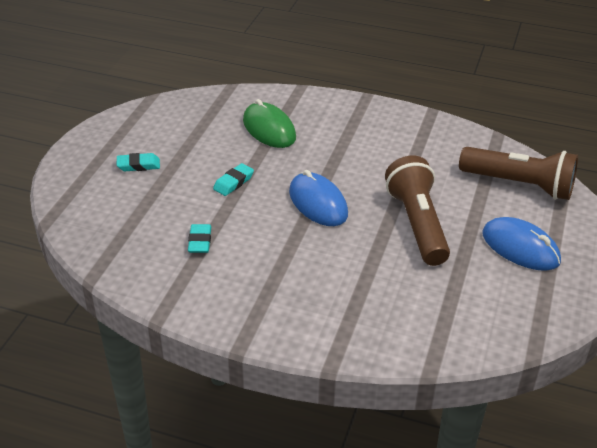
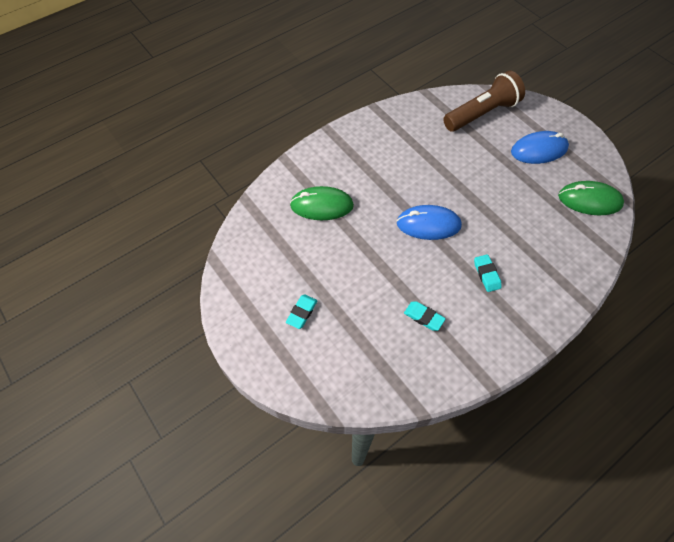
camera: 55 degrees left, 20 degrees up
(233, 182) = (370, 261): turquoise eraser -> turquoise eraser (486, 274)
(417, 224) = (485, 185): brown flashlight -> none
(492, 316) = (589, 200): none -> green mouse

